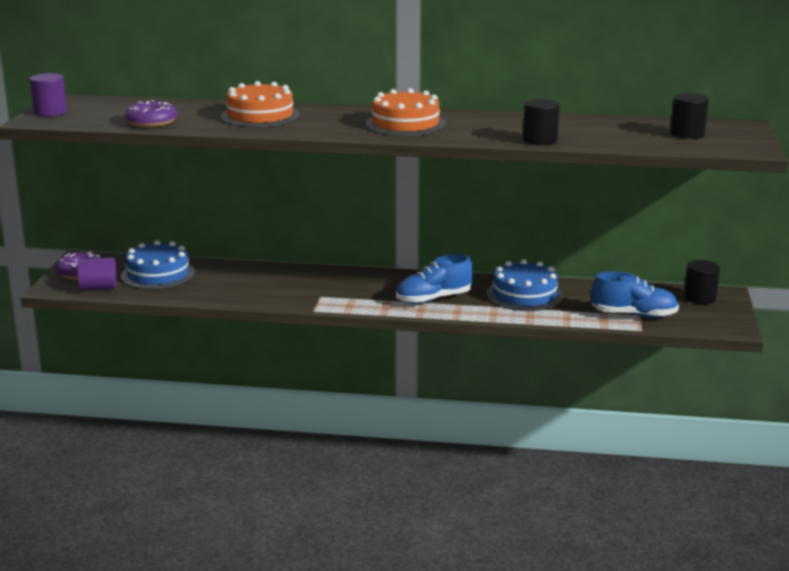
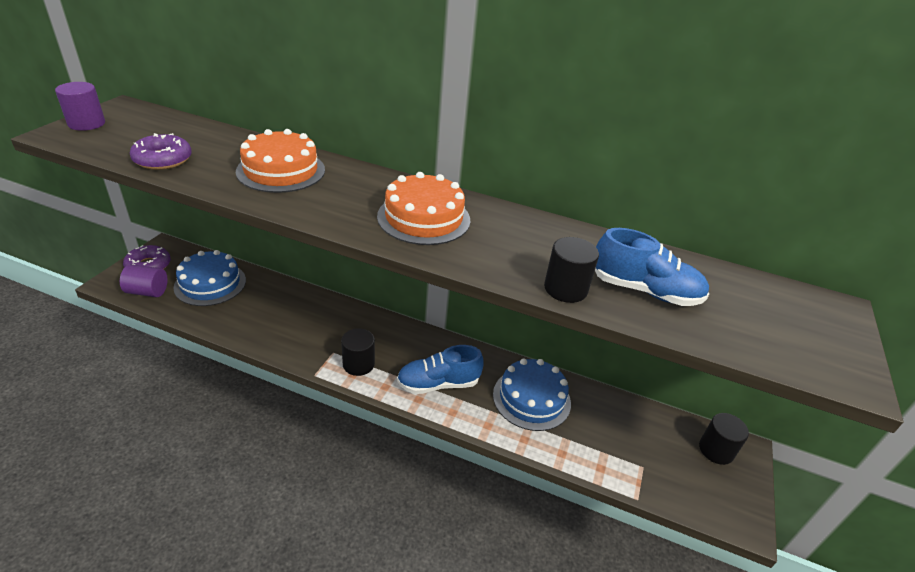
camera: 10 degrees right, 15 degrees up
(634, 315) = (636, 466): blue shoe -> blue shoe (645, 291)
(687, 134) = (760, 314): black cylinder -> black cylinder (358, 364)

